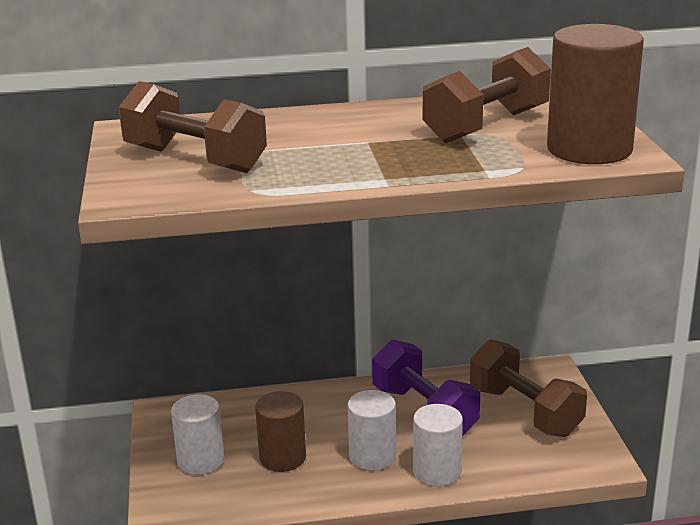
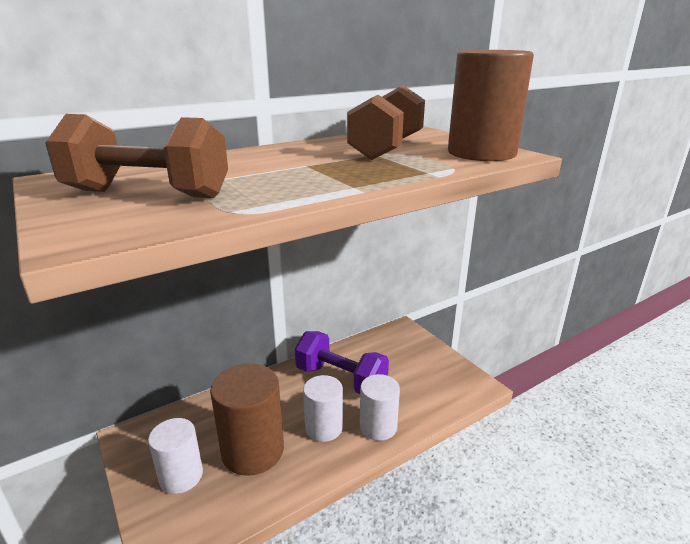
camera: 25 degrees left, 0 degrees up
(282, 457) = (253, 450): brown cylinder -> brown cylinder, size x1.56
(525, 411) = (406, 361): brown dumbbell -> none

